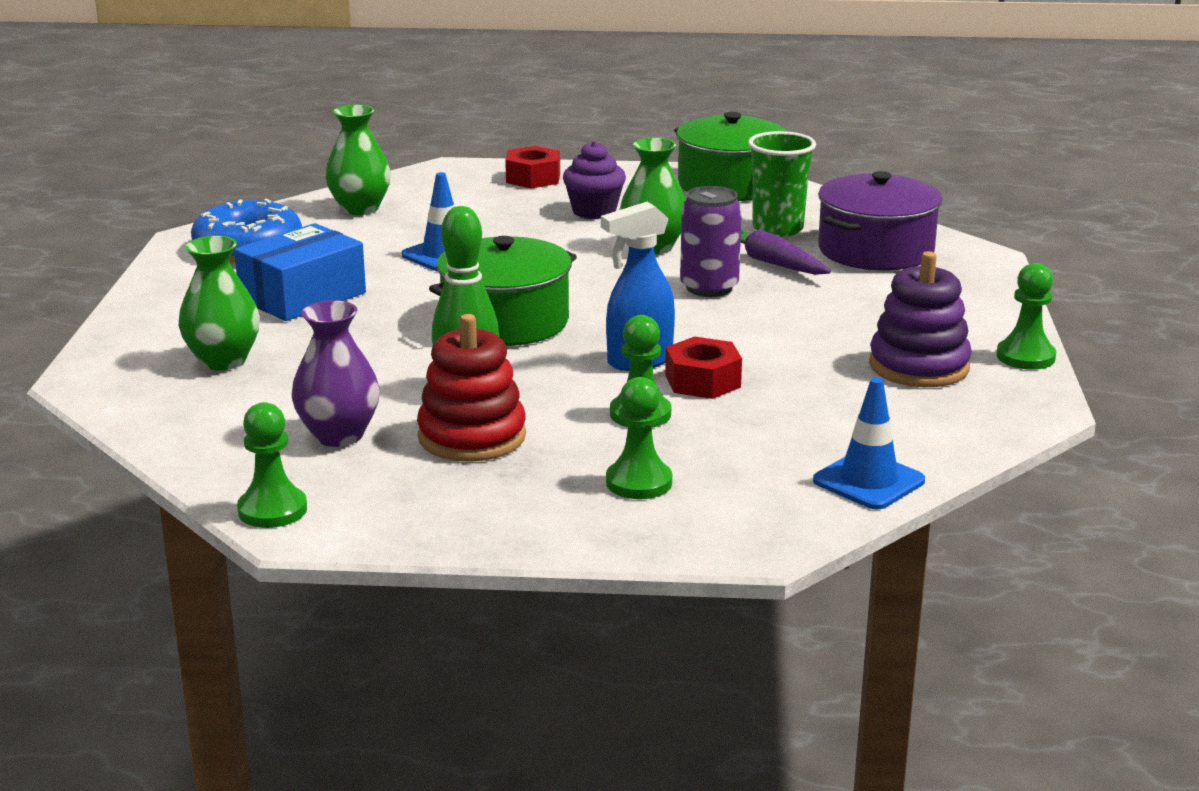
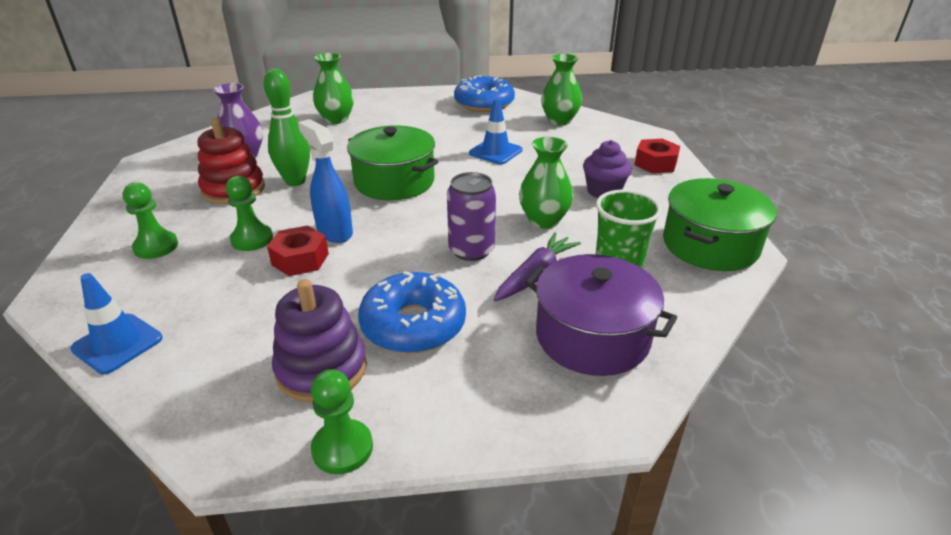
camera: 80 degrees right, 10 degrees up
(272, 510) = (168, 152): green pawn -> none
(302, 296) = (421, 124): blue box -> none
(849, 323) = (413, 325): none -> blue donut

